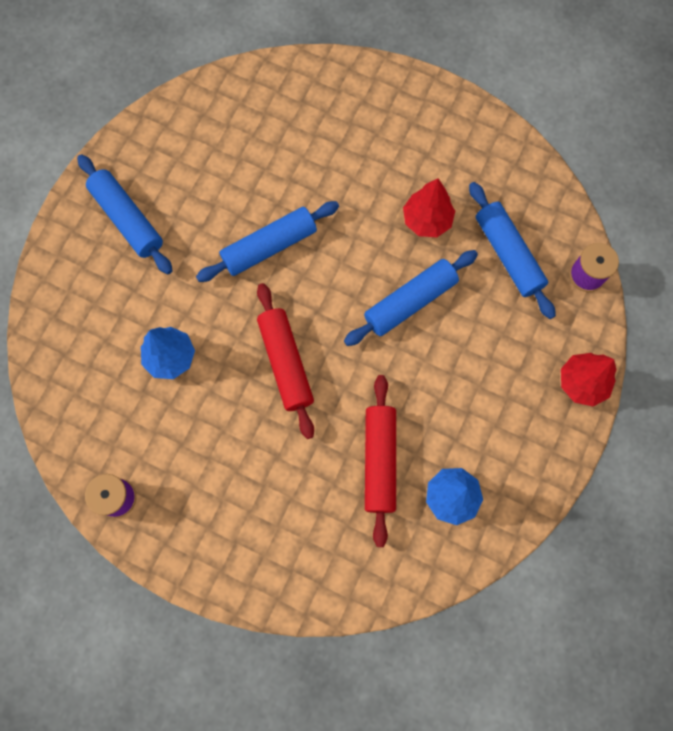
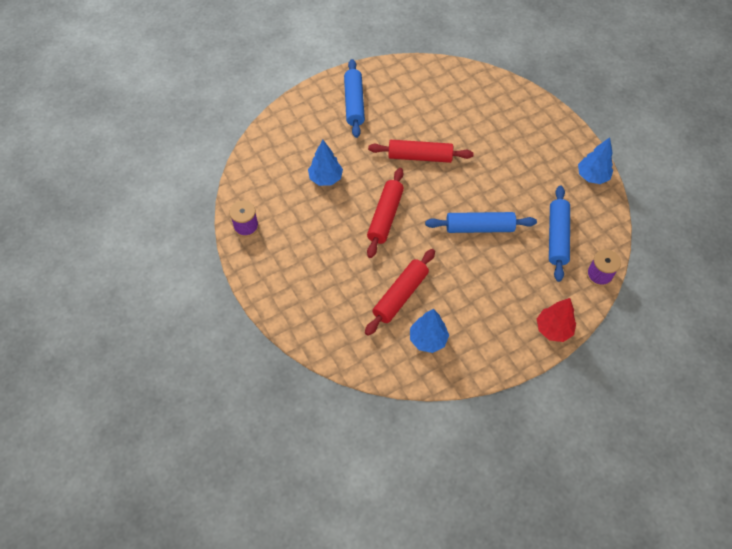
camera: 35 degrees right, 15 degrees down
(269, 246) = (420, 157): blue rolling pin -> red rolling pin
(427, 220) = (520, 193): red tree -> none
(495, 141) = (592, 176): none -> blue tree

